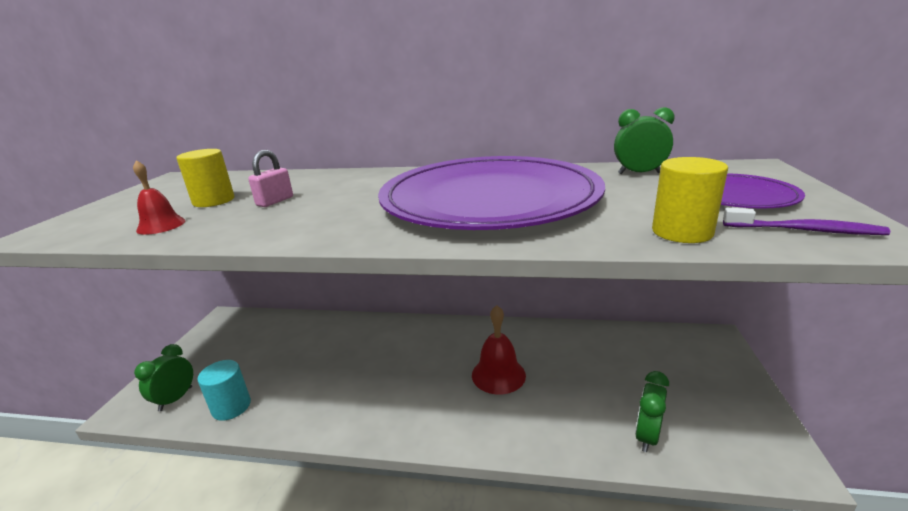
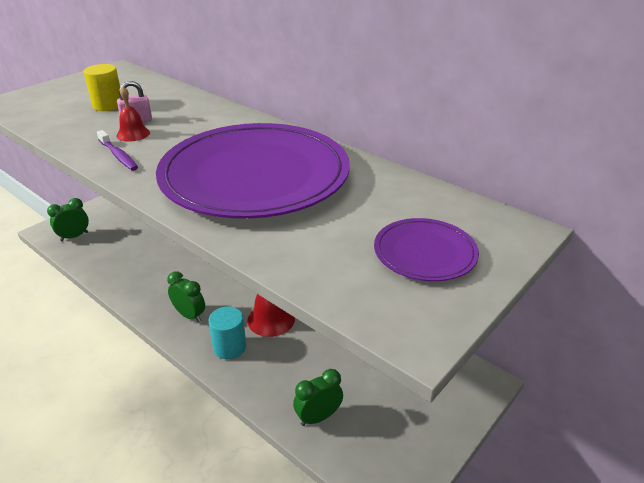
camera: 30 degrees right, 10 degrees up
(161, 225) = (59, 119): red bell -> red bell (133, 134)
(231, 407) = (97, 257): turquoise cylinder -> turquoise cylinder (229, 347)
(639, 173) = (408, 194): green clock -> green clock (189, 315)
(682, 232) = (309, 264): yellow cylinder -> none
(804, 230) = (389, 304): purple toothbrush -> purple toothbrush (118, 156)

